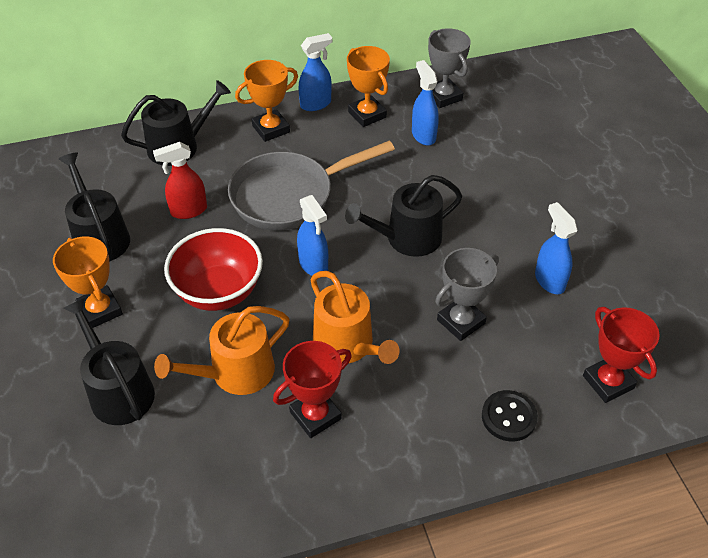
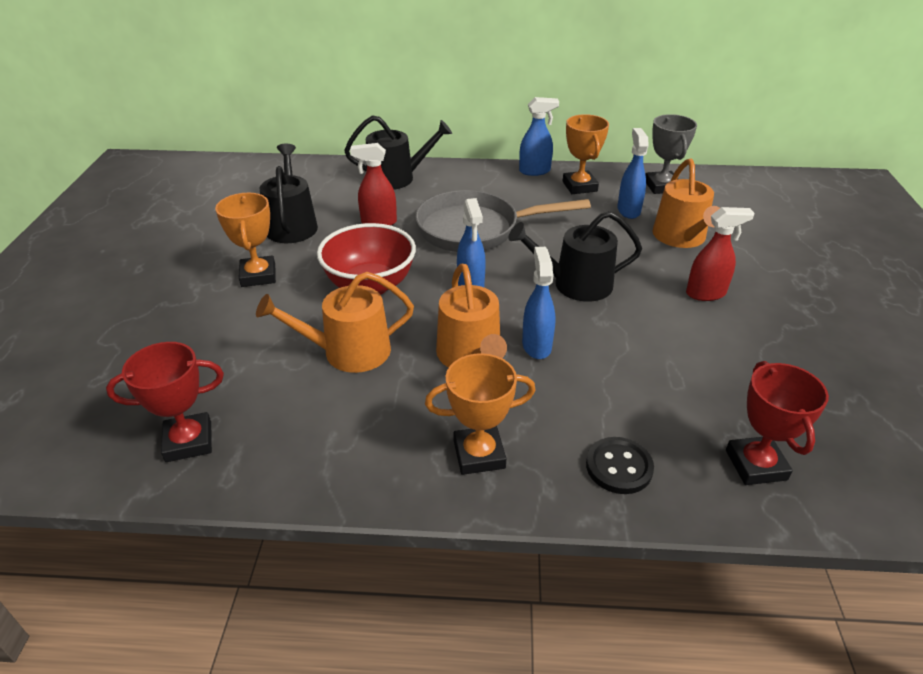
camera: 20 degrees right, 10 degrees down
(118, 390) = (234, 338): black watering can -> none
(271, 129) = (484, 181): orange trophy -> orange trophy (479, 454)
(315, 415) = (406, 408): red trophy -> red trophy (188, 441)
(461, 321) = (601, 365): grey trophy -> none
(481, 158) = (681, 238): none -> orange watering can
(521, 219) = (706, 293): none -> red spray bottle
(549, 280) = (717, 352): blue spray bottle -> blue spray bottle (536, 345)

